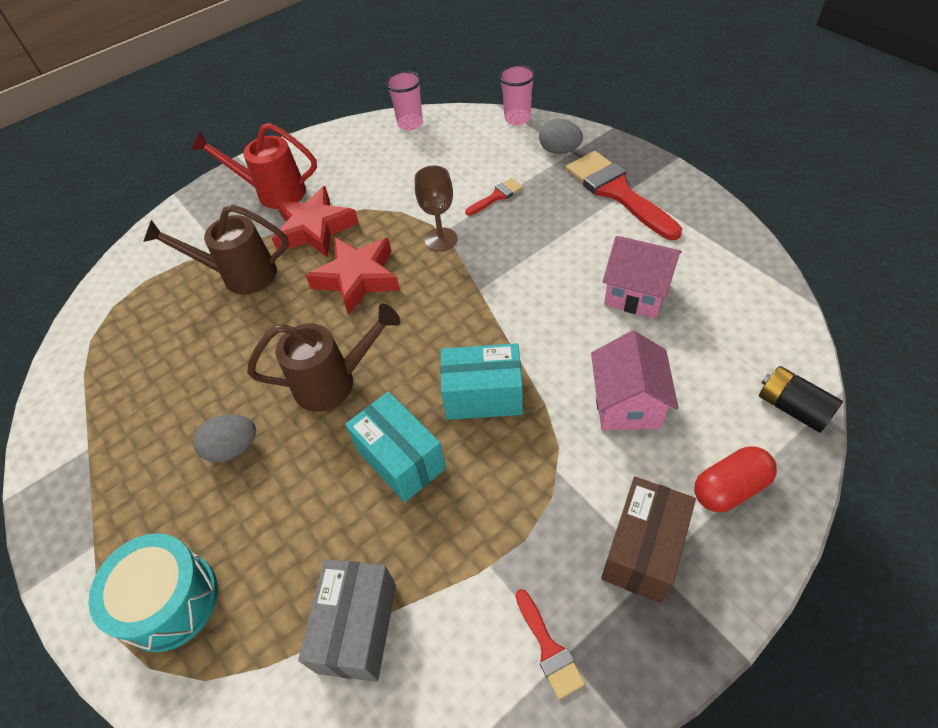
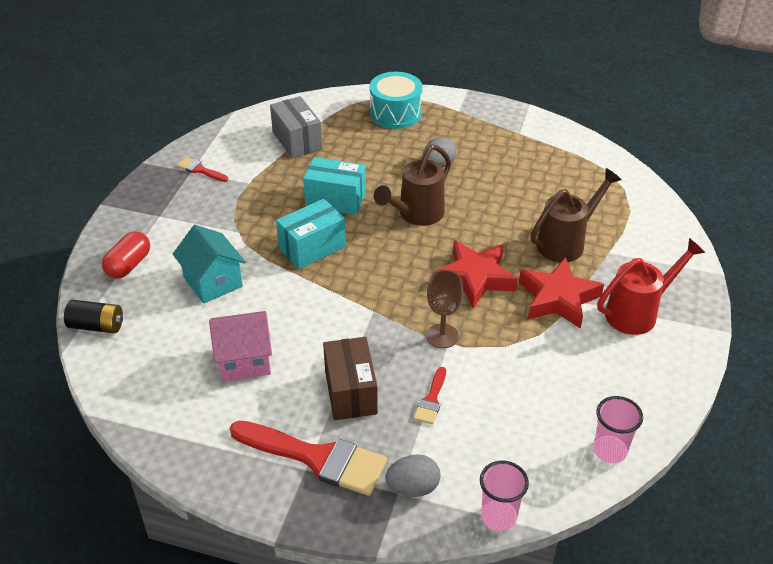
camera: 140 degrees right, 10 degrees down
(627, 404) = (213, 282): pink house -> turquoise house
(643, 550) = (169, 219): brown box -> brown box (350, 392)

